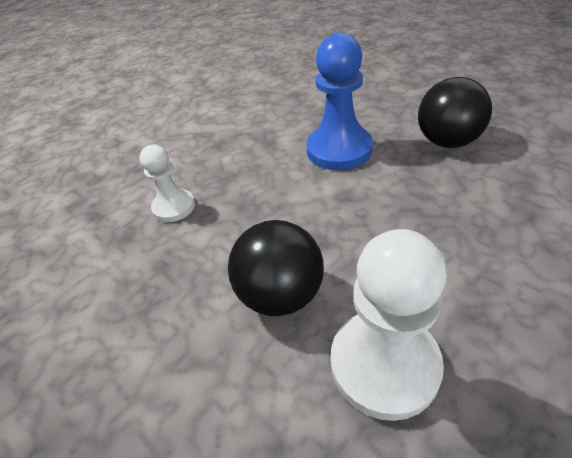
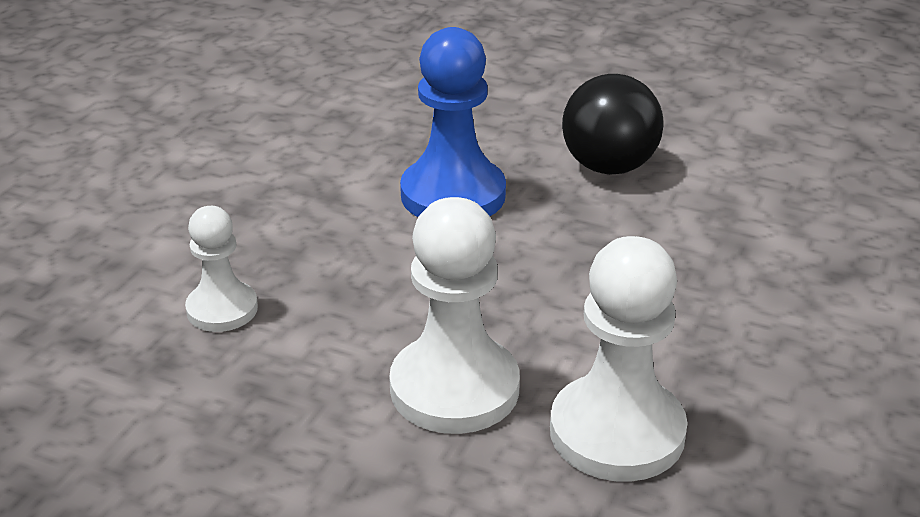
camera: 25 degrees left, 10 degrees down
(281, 294) = (454, 388): black ball -> white pawn

